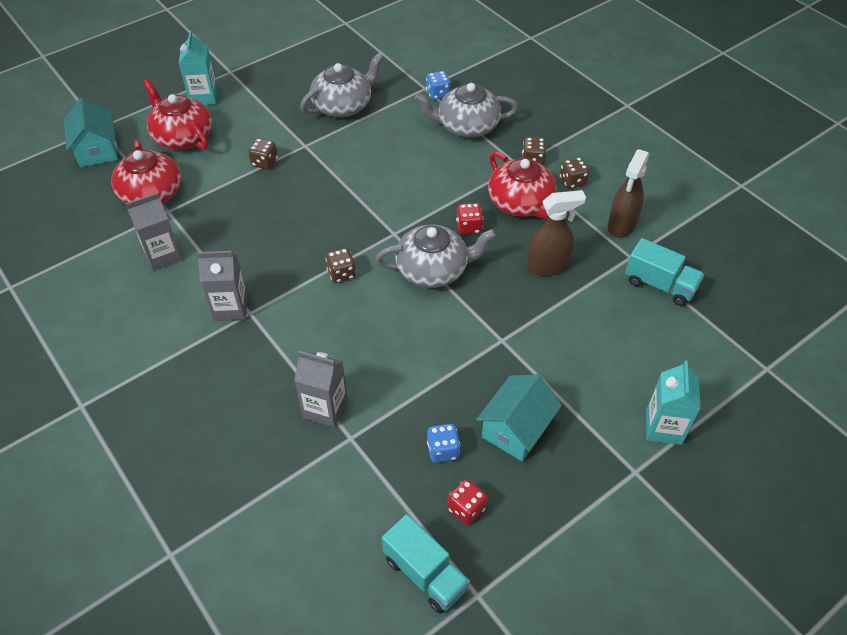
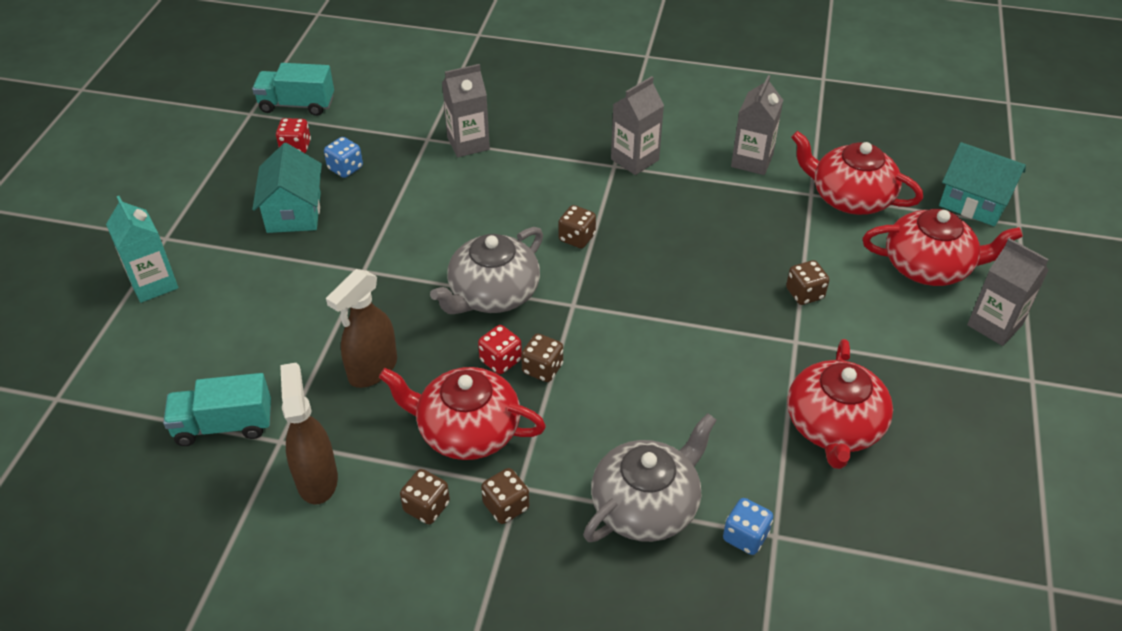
camera: 140 degrees right, 5 degrees down
(204, 97) = (994, 325): turquoise carton -> grey carton
(343, 105) = (833, 426): grey teapot -> red teapot
(450, 209) = (542, 369): none -> brown dice

